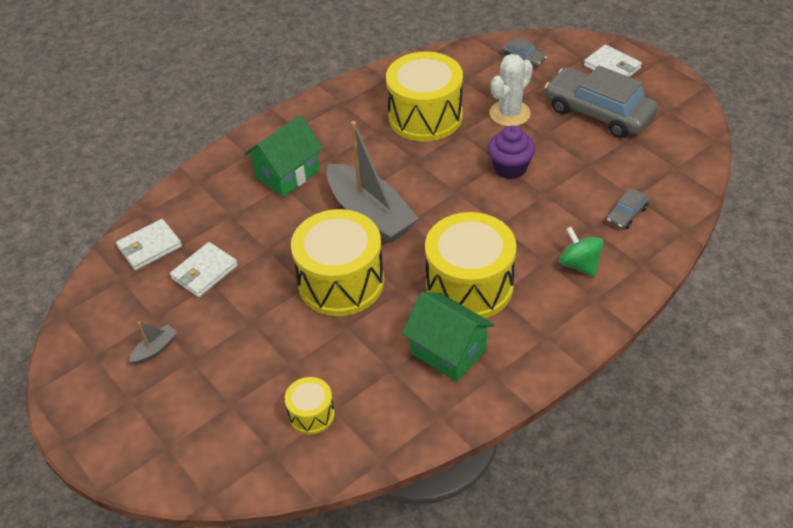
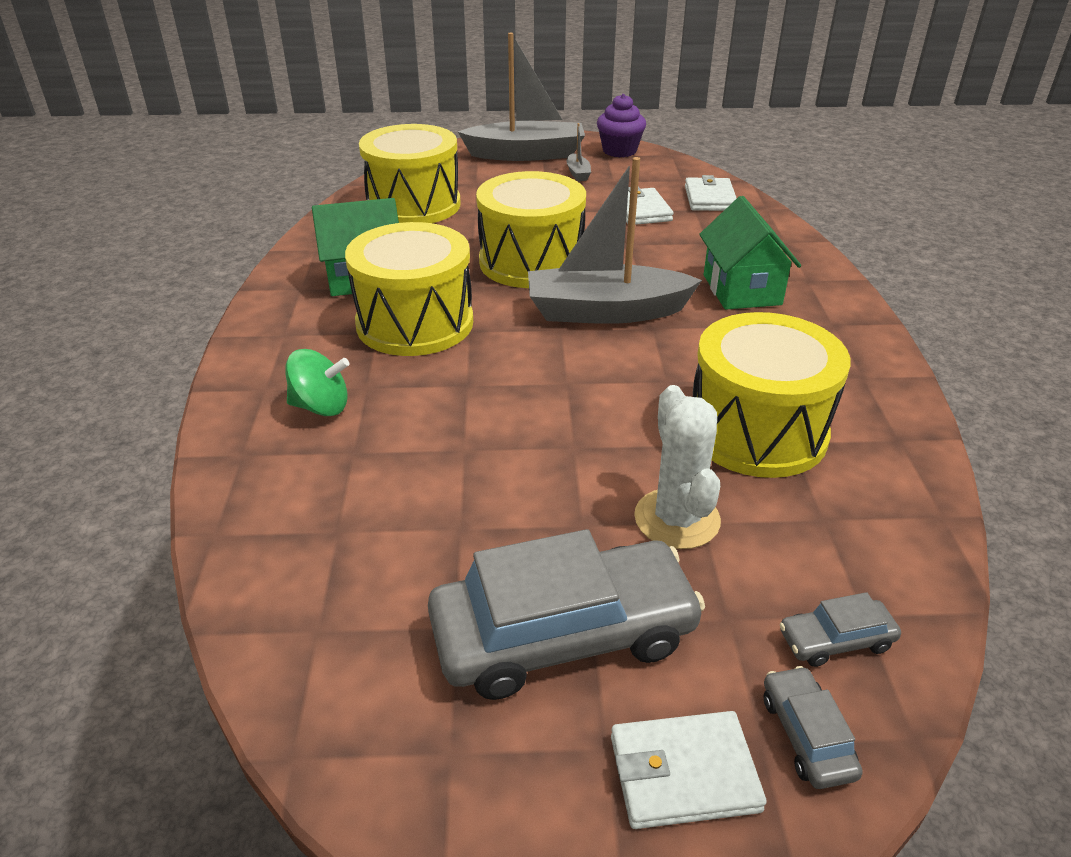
camera: 125 degrees right, 10 degrees down
(134, 413) = (526, 154): none -> grey boat
(311, 414) = (414, 205): yellow drum -> yellow drum, size x2.08
(510, 168) = (552, 448): purple cupcake -> purple cupcake (619, 151)
(627, 214) = (323, 499): grey car -> grey car (806, 735)

